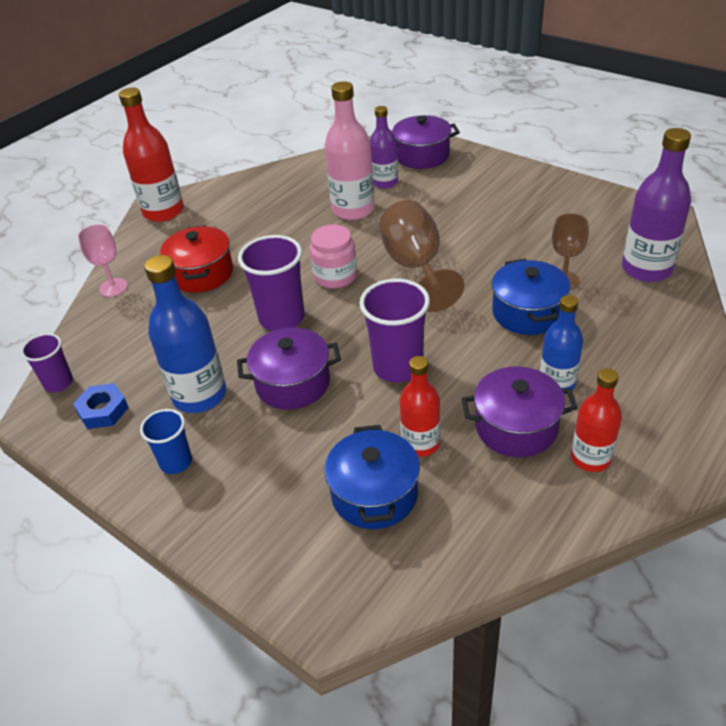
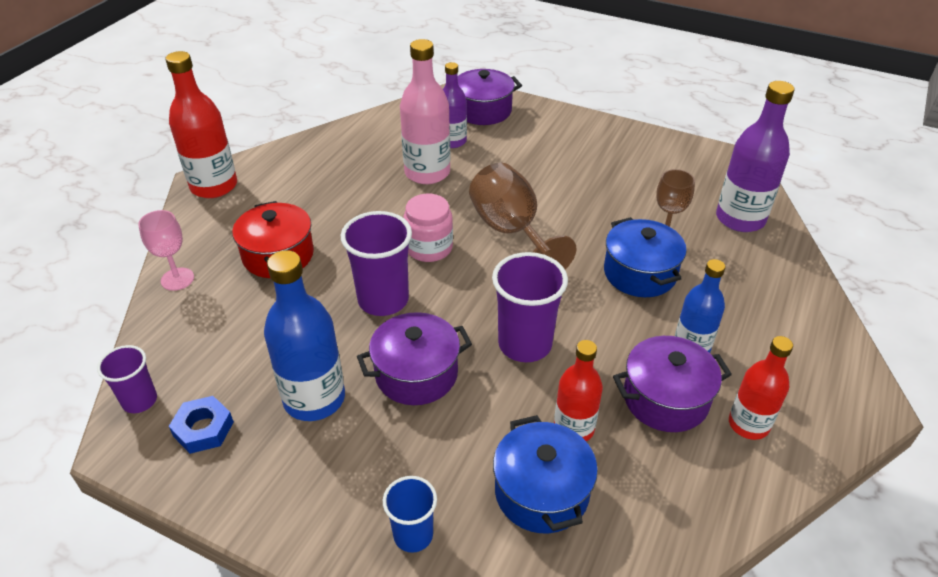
camera: 15 degrees left, 0 degrees up
(176, 462) = (308, 482): blue cup -> blue cup (413, 535)

